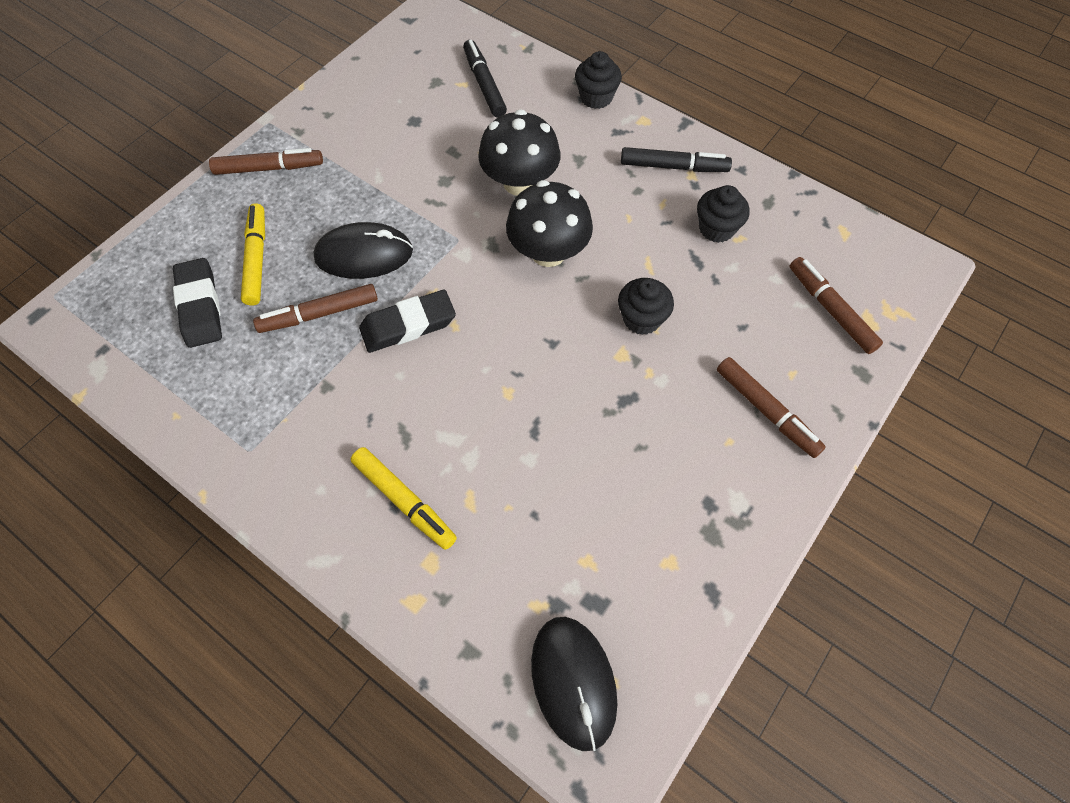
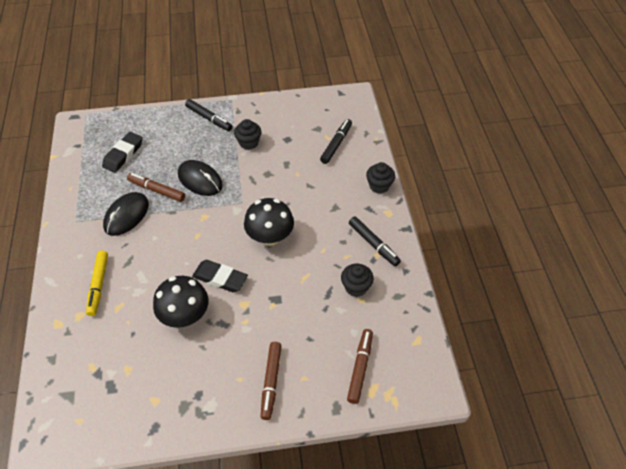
camera: 45 degrees right, 10 degrees down
(257, 259) = (162, 151): yellow marker -> none
(269, 168) = (209, 119): brown marker -> black marker
(408, 325) = (181, 221): black eraser -> black eraser (220, 278)
(520, 182) = (296, 198): black mushroom -> black mushroom (185, 315)
(573, 682) = (68, 405): black mouse -> black mouse (126, 215)
(641, 319) = (271, 297): black cupcake -> black cupcake (248, 143)

